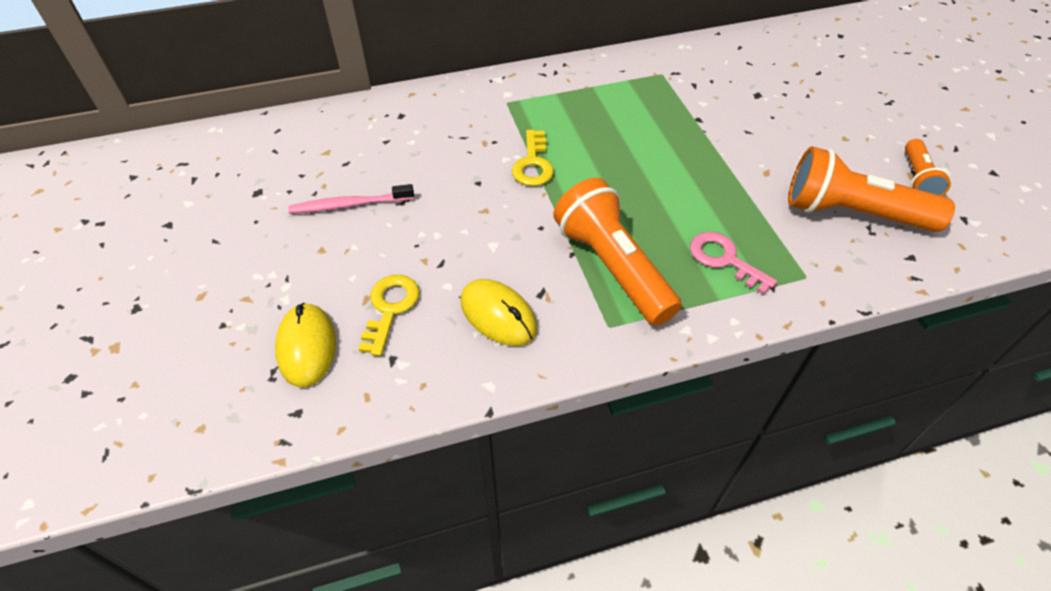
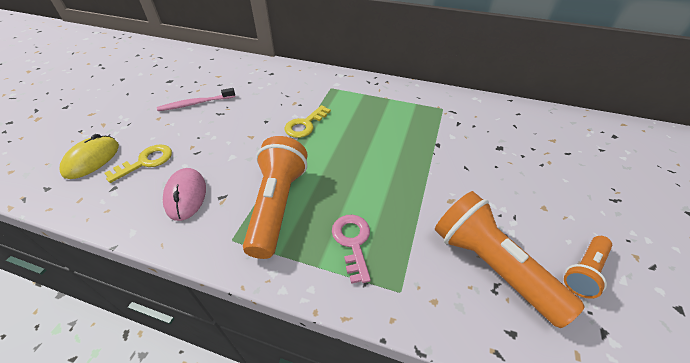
camera: 35 degrees right, 5 degrees down
(349, 205) = (196, 103): pink toothbrush -> pink toothbrush turned 45 degrees counterclockwise
(498, 315) = (186, 195): yellow mouse -> pink mouse

